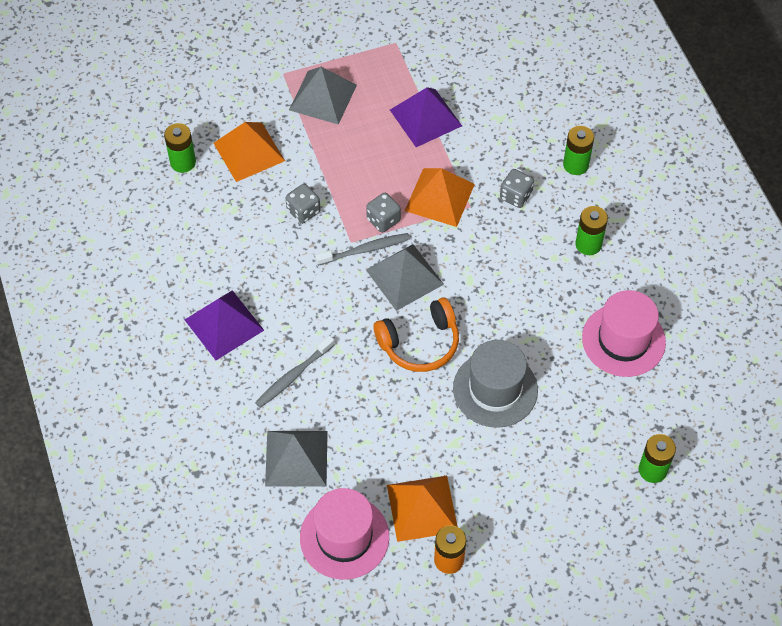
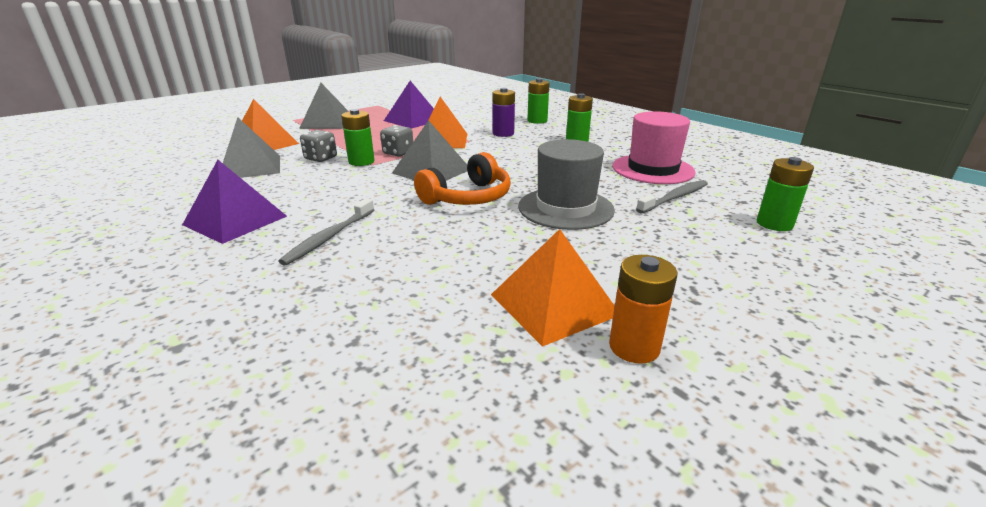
camera: 20 degrees left, 30 degrees down
(183, 162) = (197, 154): green battery -> green battery (361, 162)
(296, 458) = (349, 297): grey pyramid -> grey pyramid (250, 167)
(344, 537) = (455, 362): pink hat -> none
(365, 250) = (387, 165): grey toothbrush -> grey toothbrush (674, 198)
(515, 196) = (503, 133): grey dice -> purple battery

